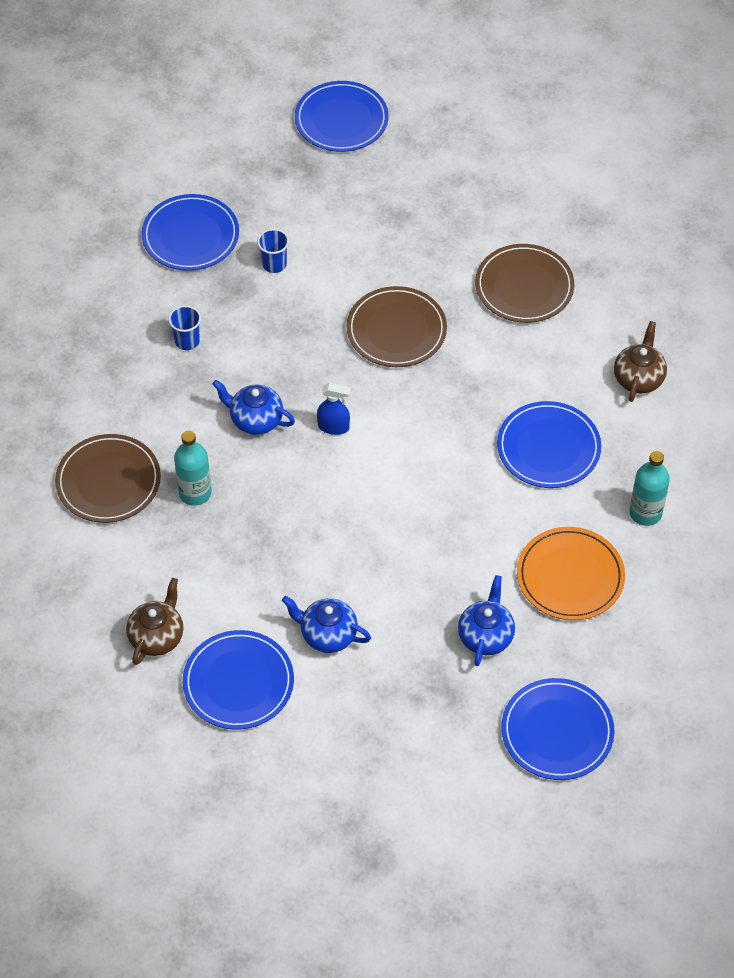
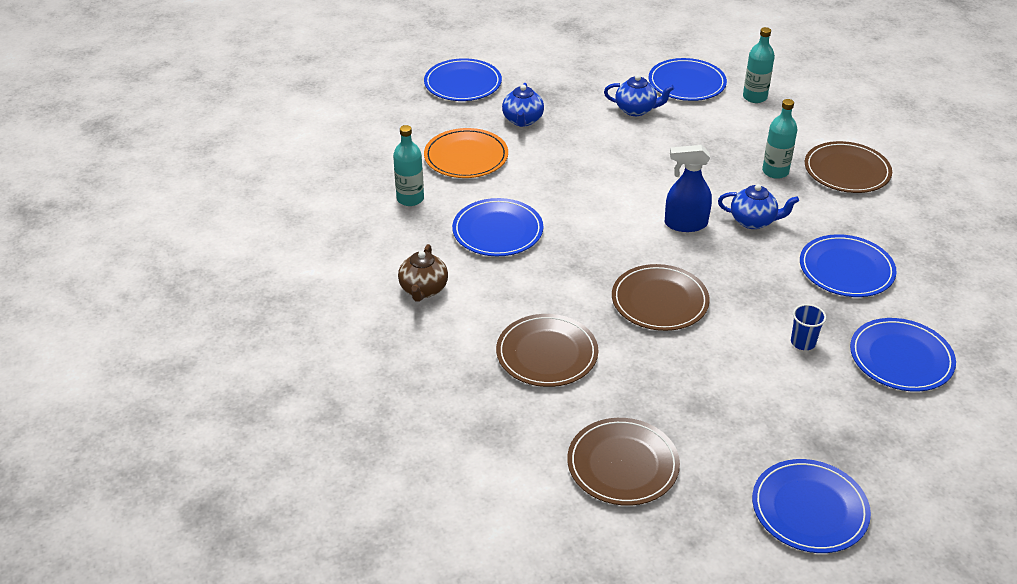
camera: 170 degrees right, 15 degrees down
(157, 637) = (754, 97): brown teapot -> turquoise bottle
(187, 341) = (846, 269): blue cup -> blue plate
(333, 427) = (685, 224): blue spray bottle -> blue spray bottle, size x1.55
(481, 174) = (622, 464): none -> brown plate

